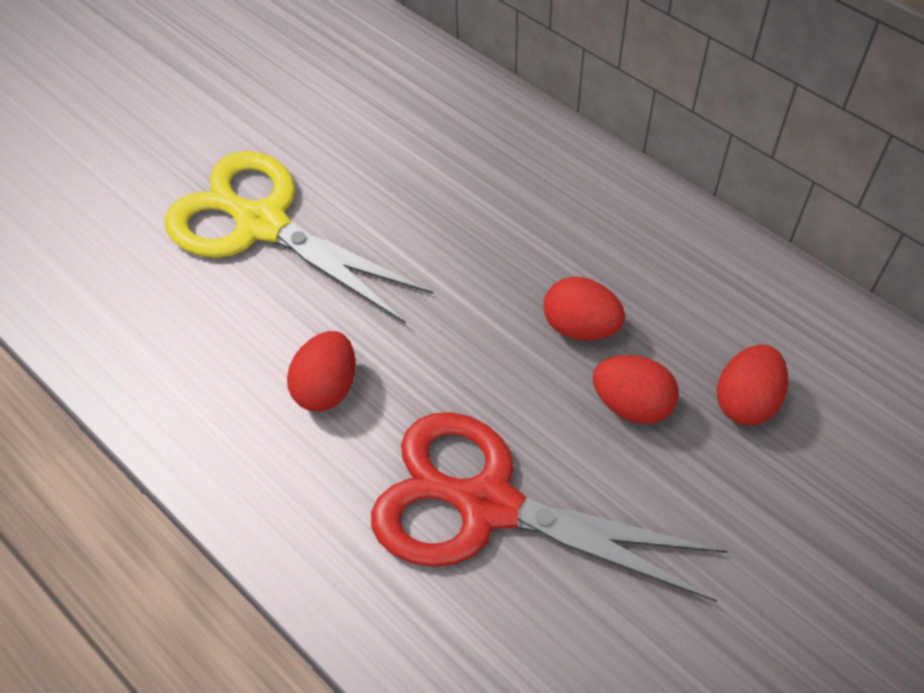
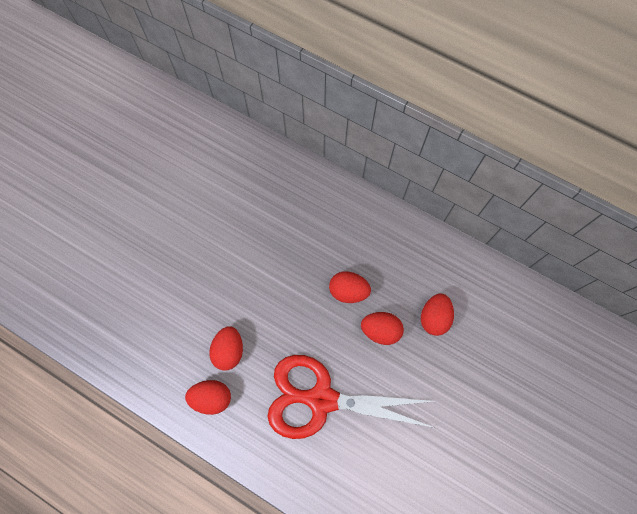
camera: 15 degrees left, 15 degrees up
(263, 224) = (170, 259): yellow scissors -> none
(272, 462) = (212, 398): none -> red egg

